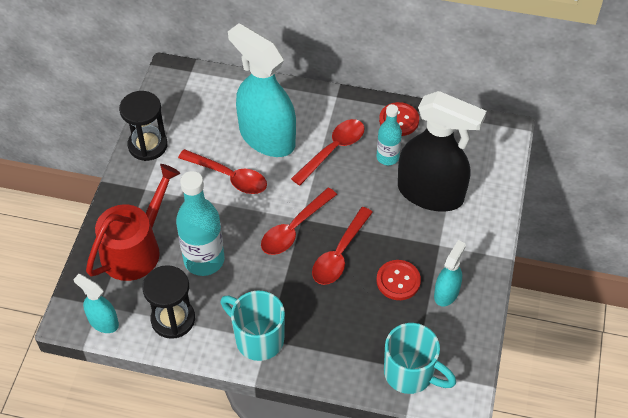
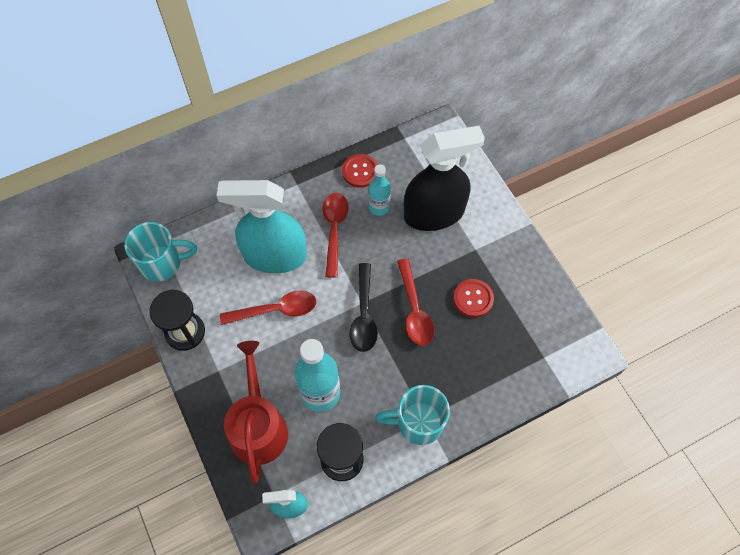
camera: 40 degrees left, 10 degrees up
(294, 228) = (364, 314): red spoon -> black spoon
(411, 374) = (544, 362): turquoise mug -> turquoise mug (162, 263)
(446, 293) = (512, 282): turquoise spray bottle -> none

